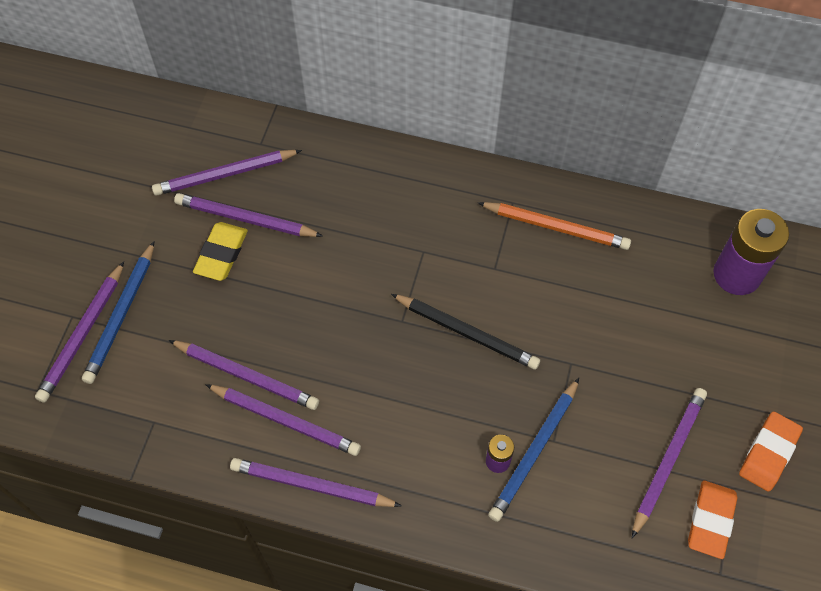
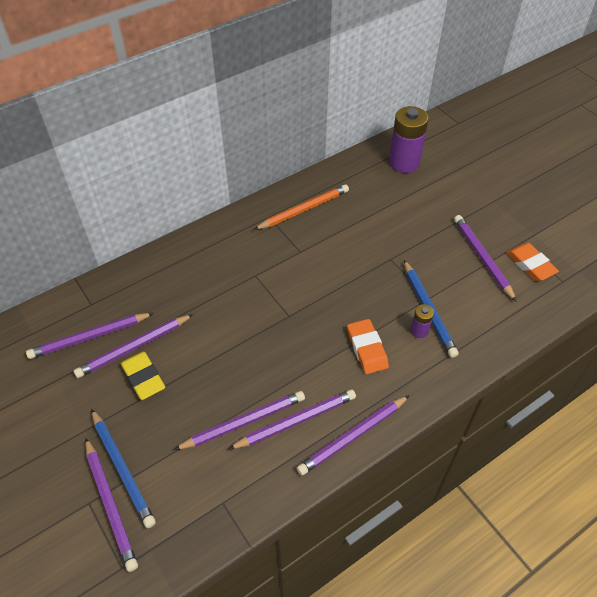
camera: 50 degrees left, 10 degrees down
(225, 174) = (89, 337): purple pencil -> purple pencil turned 45 degrees clockwise
(467, 333) = (327, 290): black pencil -> none
(768, 453) = (511, 218): orange eraser -> orange eraser (367, 349)

